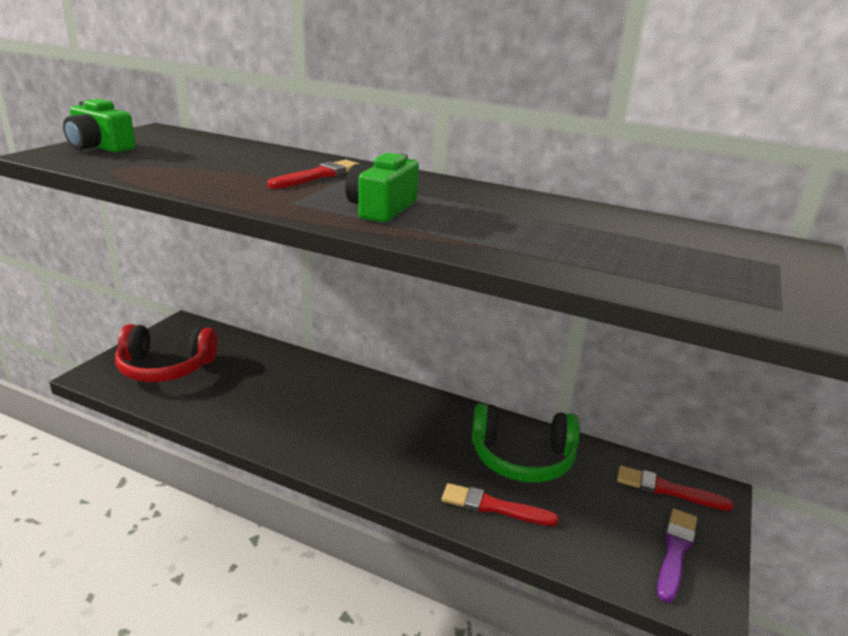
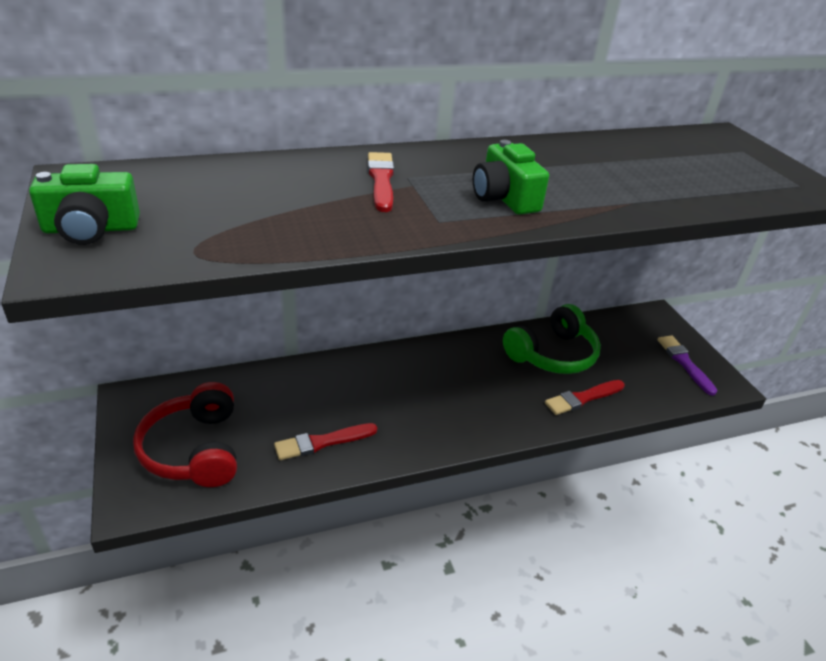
camera: 45 degrees left, 10 degrees up
(165, 368) = (194, 449): red headphones -> red headphones turned 120 degrees clockwise
(667, 489) = (638, 327): red brush -> red brush (322, 442)

